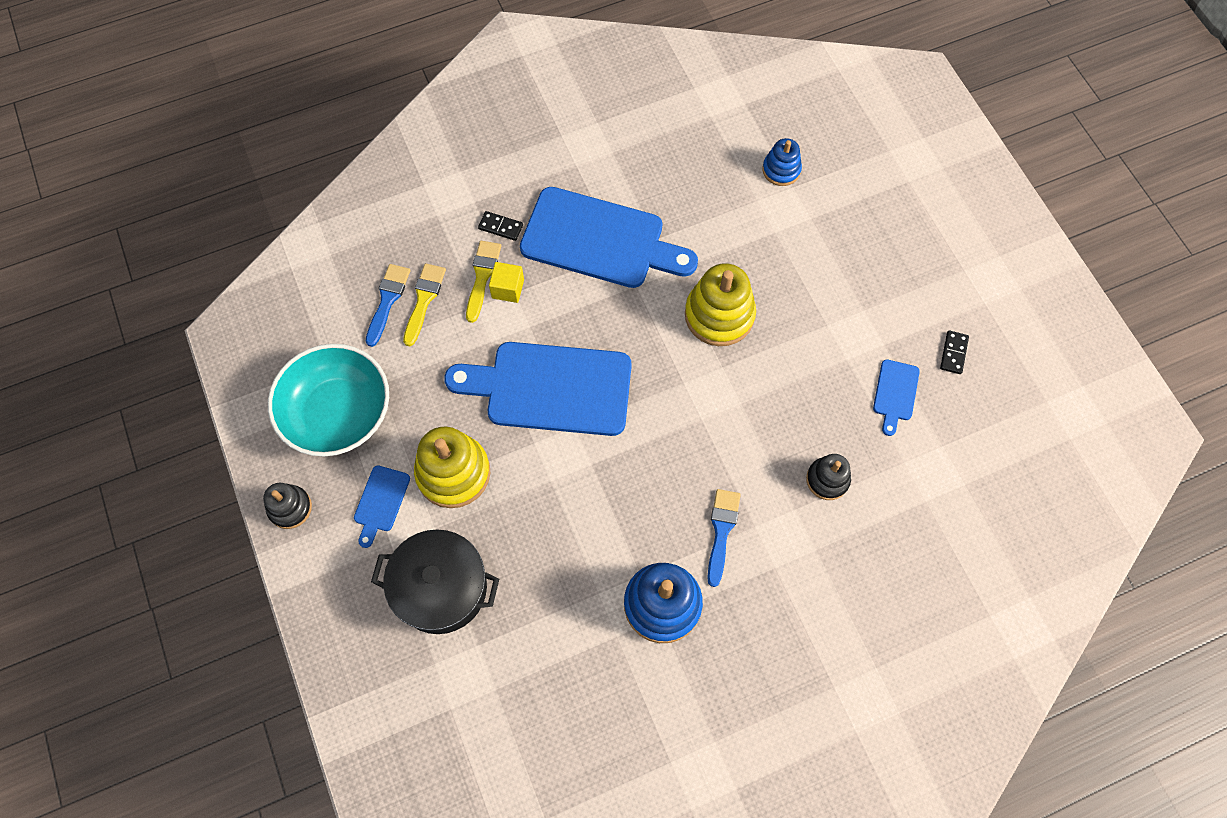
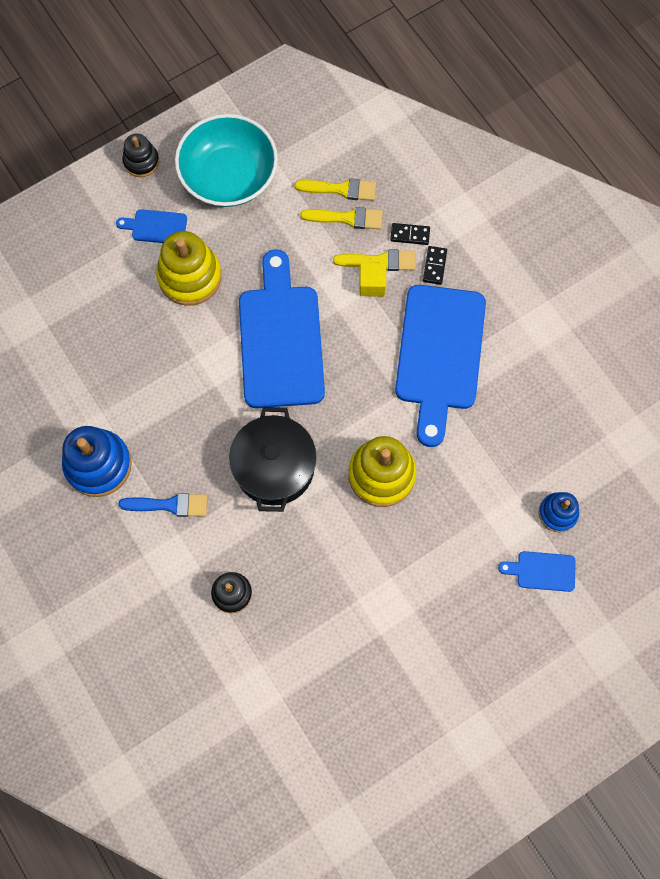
camera: 80 degrees right, 5 degrees up
(387, 301) = (340, 189): blue brush -> yellow brush
(441, 588) = (90, 288): black pot -> black pot (274, 467)
(895, 393) = (330, 649): blue cutting board -> blue cutting board (542, 571)
(953, 353) = (383, 704): black domino -> black domino (410, 235)

